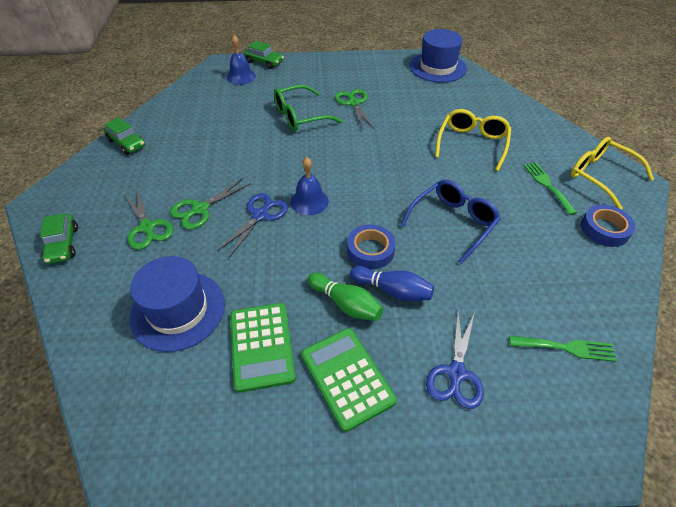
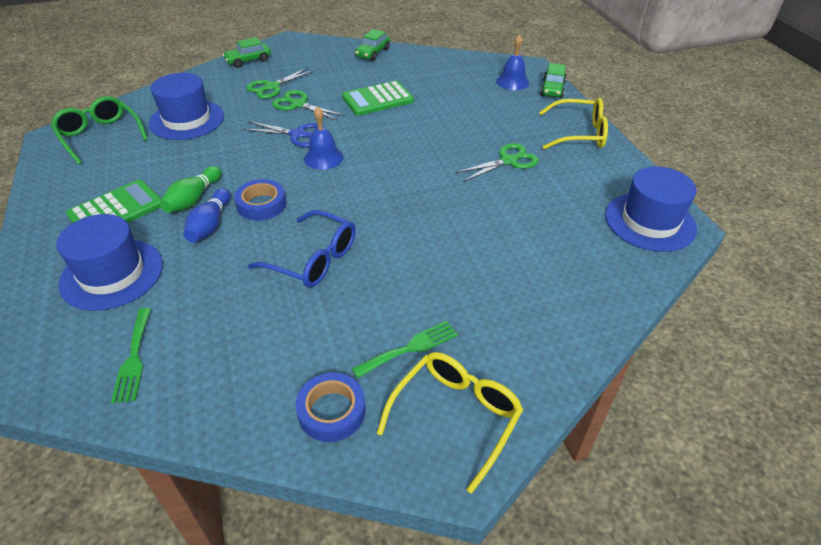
camera: 75 degrees right, 5 degrees down
(262, 346) = (151, 163): green calculator -> green calculator (378, 99)
(300, 116) = (460, 129): green glasses -> green glasses (100, 135)
(456, 373) = (112, 274): blue scissors -> blue hat
(472, 143) = (474, 268): yellow glasses -> yellow glasses (579, 133)

